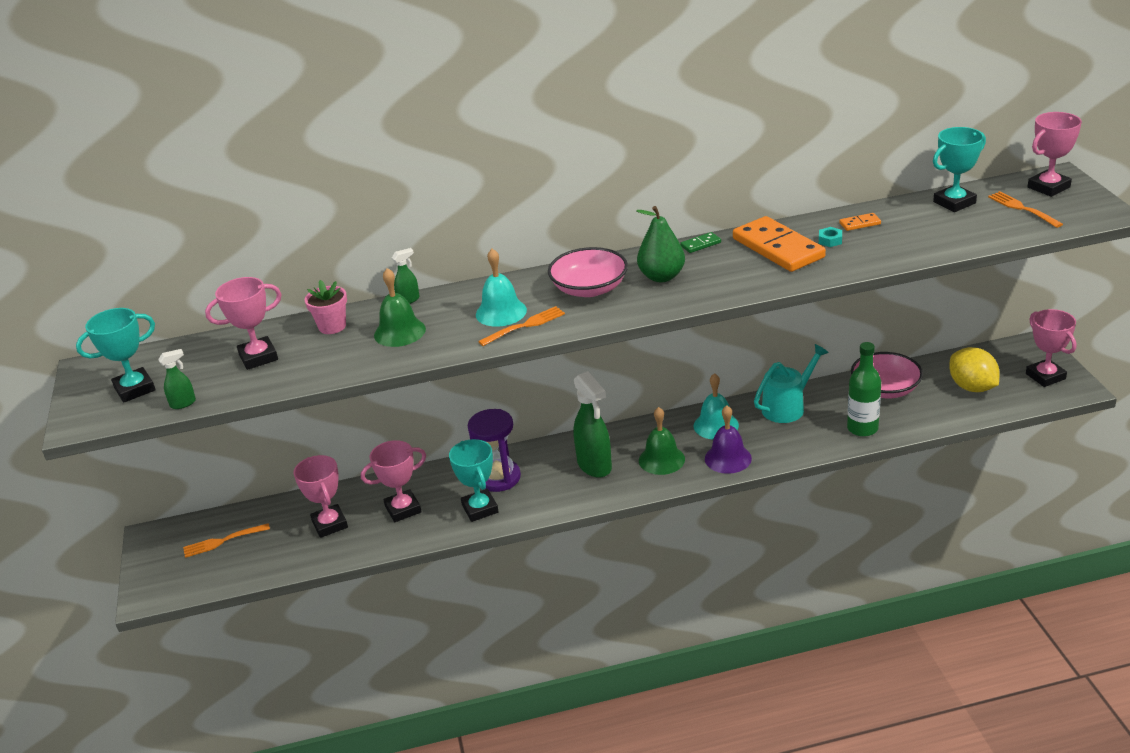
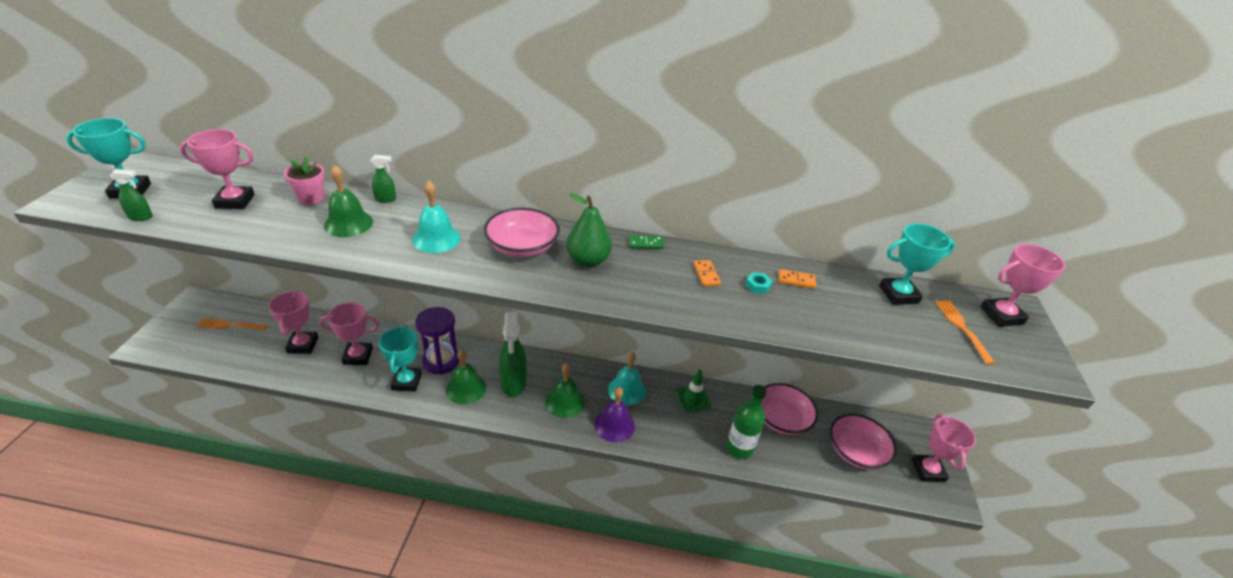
camera: 15 degrees right, 5 degrees up
(524, 326) = (439, 259): orange fork -> none
(549, 489) = (466, 388): none -> green bell
(778, 248) = (706, 274): orange domino -> orange domino, size x0.41
(787, 407) = (693, 399): turquoise watering can -> green traffic cone
(972, 387) = (856, 451): yellow lemon -> pink bowl

